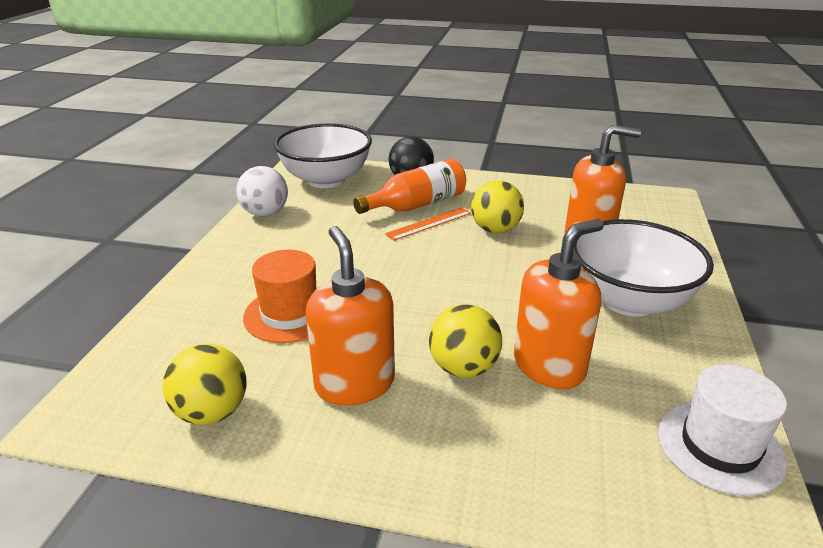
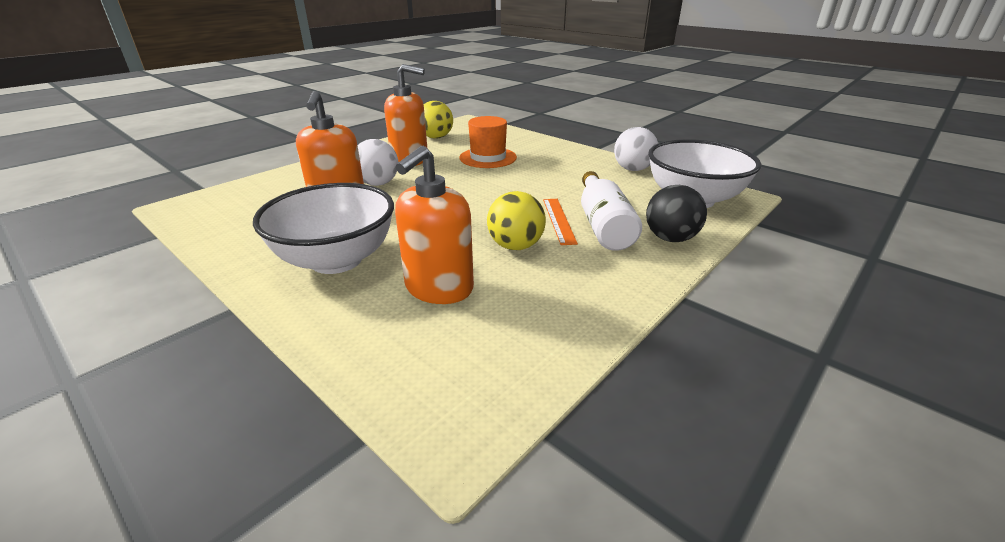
camera: 120 degrees right, 0 degrees up
(416, 205) = (603, 225): orange bottle -> white bottle
(463, 368) = (378, 183): yellow ball -> white ball
(720, 446) = (212, 223): white hat -> none

